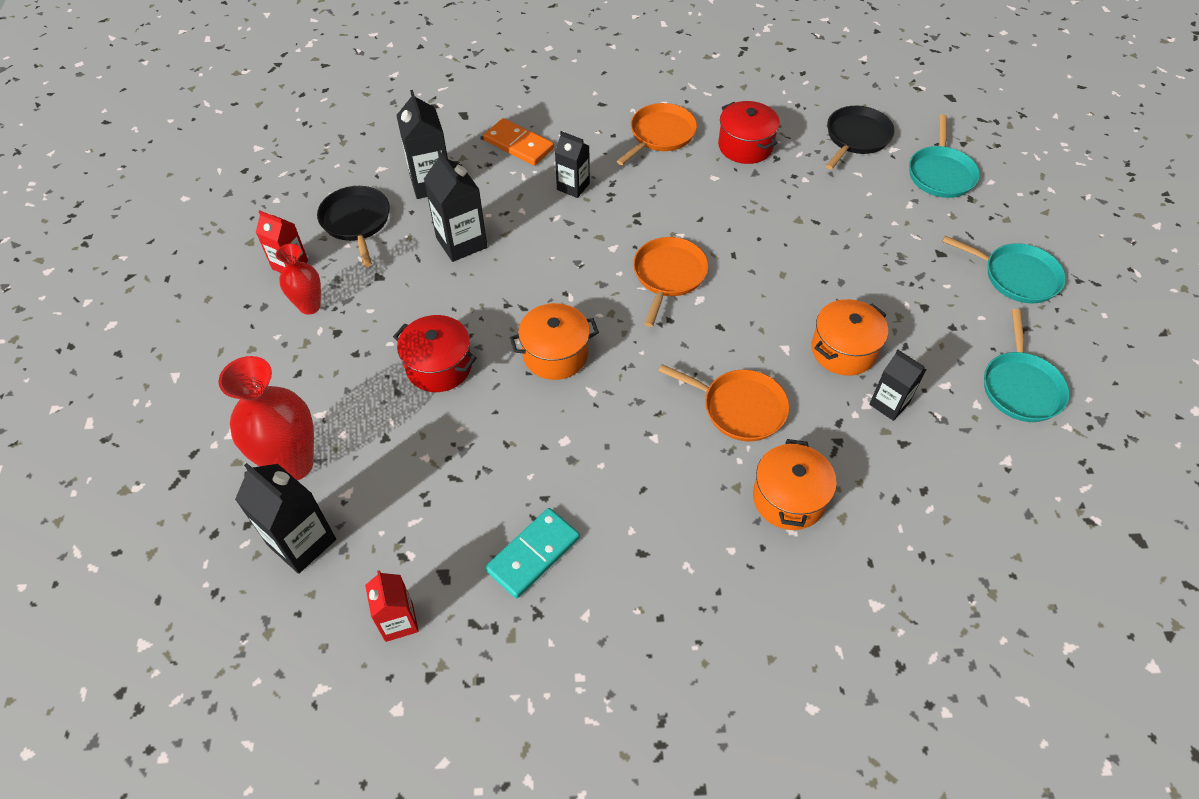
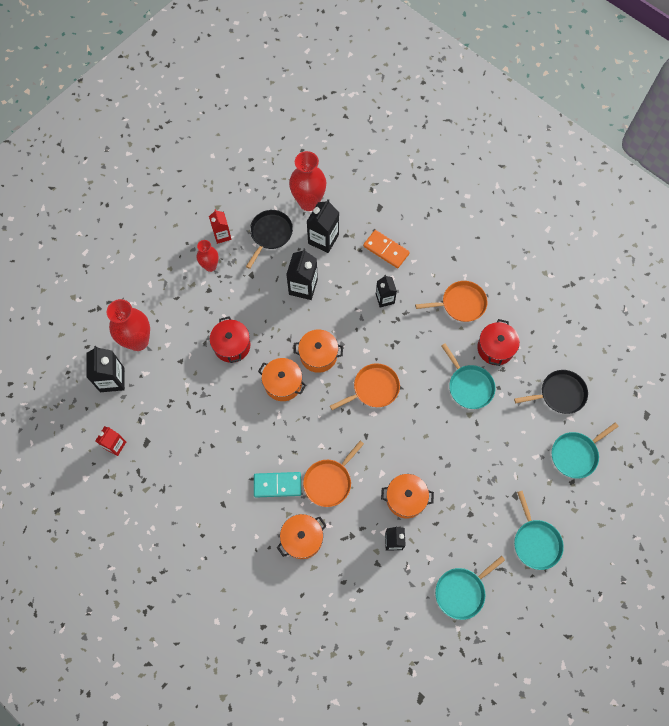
camera: 45 degrees right, 15 degrees up
(371, 162) = (308, 202): none -> red vase
(518, 144) = (386, 250): orange domino -> orange domino turned 45 degrees counterclockwise
(533, 554) = (184, 465): turquoise domino -> turquoise domino (277, 485)
(563, 293) = (318, 355): none -> orange pot
(740, 408) = (329, 481): orange pan -> orange pan turned 60 degrees clockwise
(764, 196) = (469, 386): none -> turquoise pan

